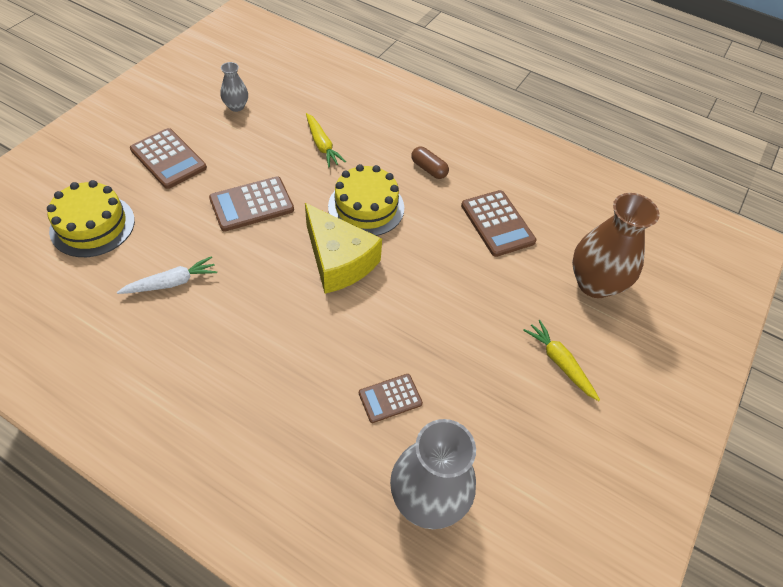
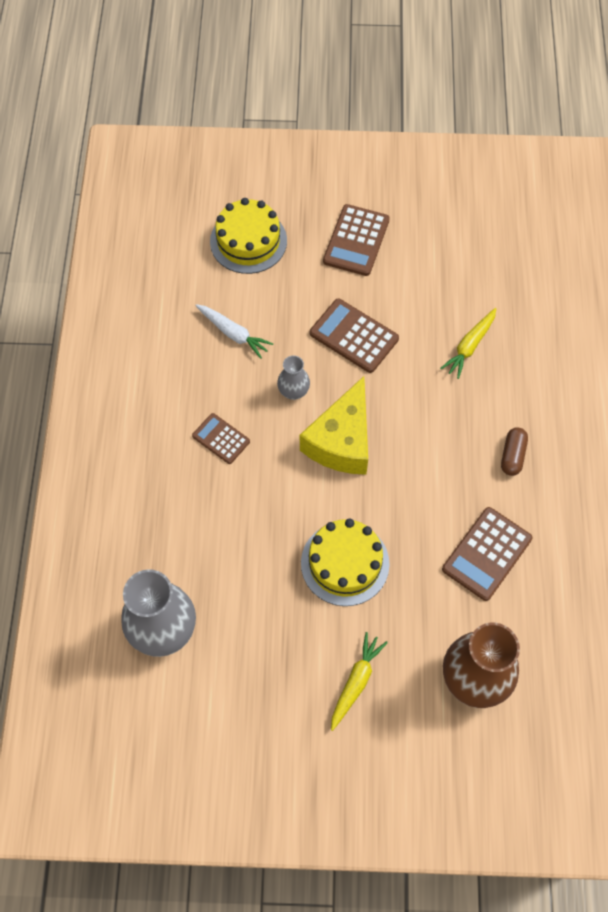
camera: 65 degrees right, 10 degrees up
(236, 106) = (462, 246): grey vase -> grey vase (293, 391)
(366, 207) = (420, 428): yellow cake -> yellow cake (345, 563)
(390, 398) = (232, 557): brown calculator -> brown calculator (221, 439)

